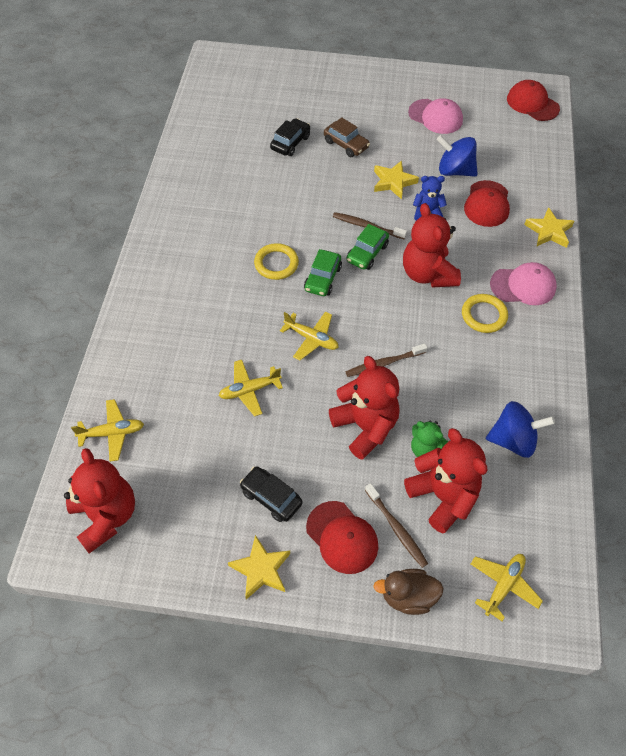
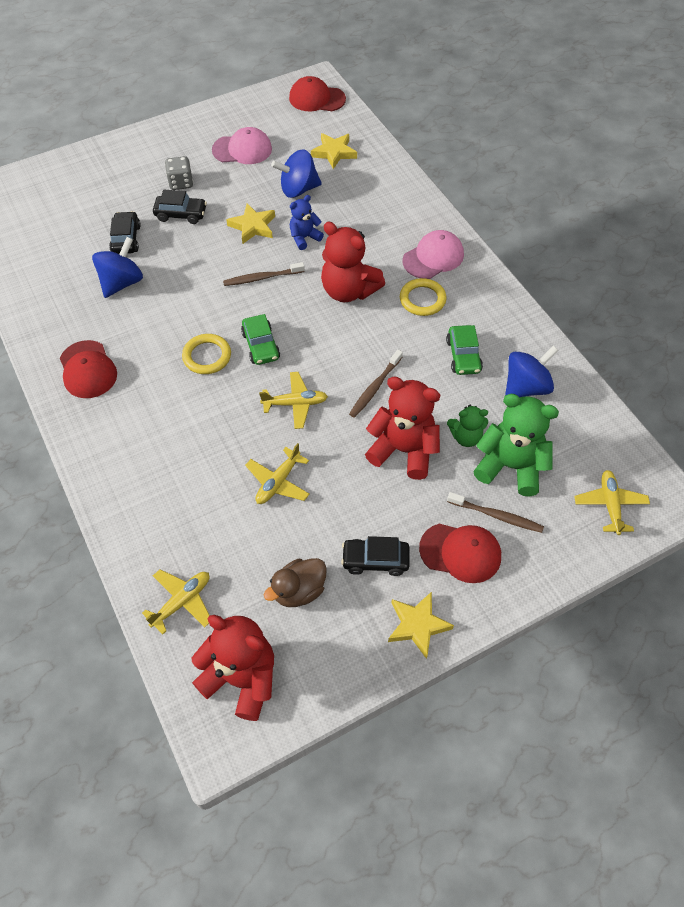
camera: 35 degrees left, 0 degrees up
(261, 174) = (122, 282): none -> blue spinning top
(346, 144) = (181, 214): brown car -> black car
(366, 120) = (181, 183): none -> grey dice
(367, 253) = (281, 301): green car -> green car (463, 356)
(408, 596) = (549, 563): brown duck -> brown duck (299, 591)
(442, 496) = (510, 466): red teddy bear -> green teddy bear
(487, 204) = (349, 204): red cap -> red cap (88, 369)
(549, 231) = (417, 201): yellow star -> yellow star (334, 153)

